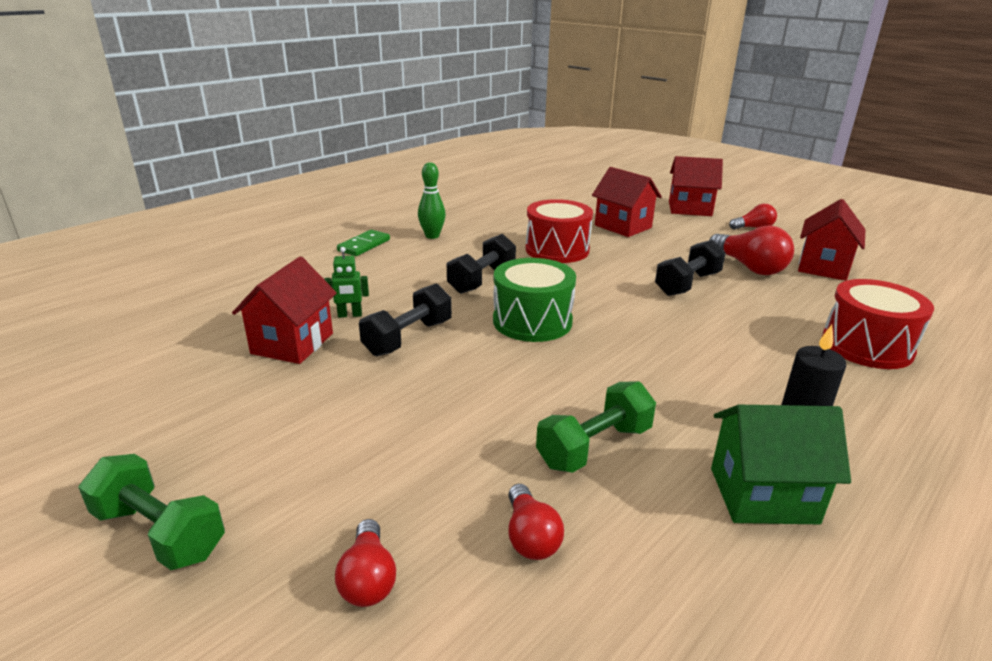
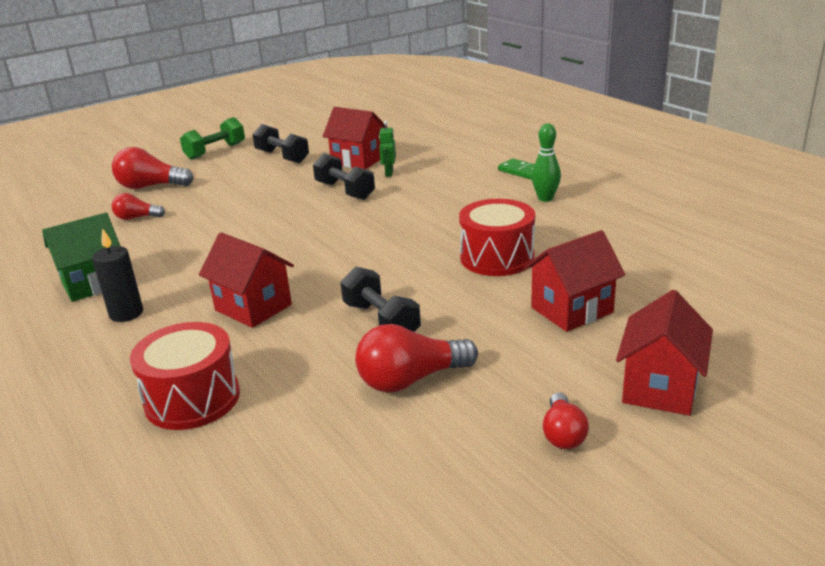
camera: 105 degrees right, 0 degrees up
(368, 579) = (151, 186): red light bulb -> red light bulb, size x1.68
(482, 280) = (432, 217): black dumbbell -> black dumbbell (282, 157)
(532, 321) = (345, 233): green drum -> none
(594, 446) = (181, 240): green dumbbell -> none
(763, 495) = (94, 283): green house -> green house turned 45 degrees clockwise
(823, 267) = (389, 451): red house -> red house (253, 307)

